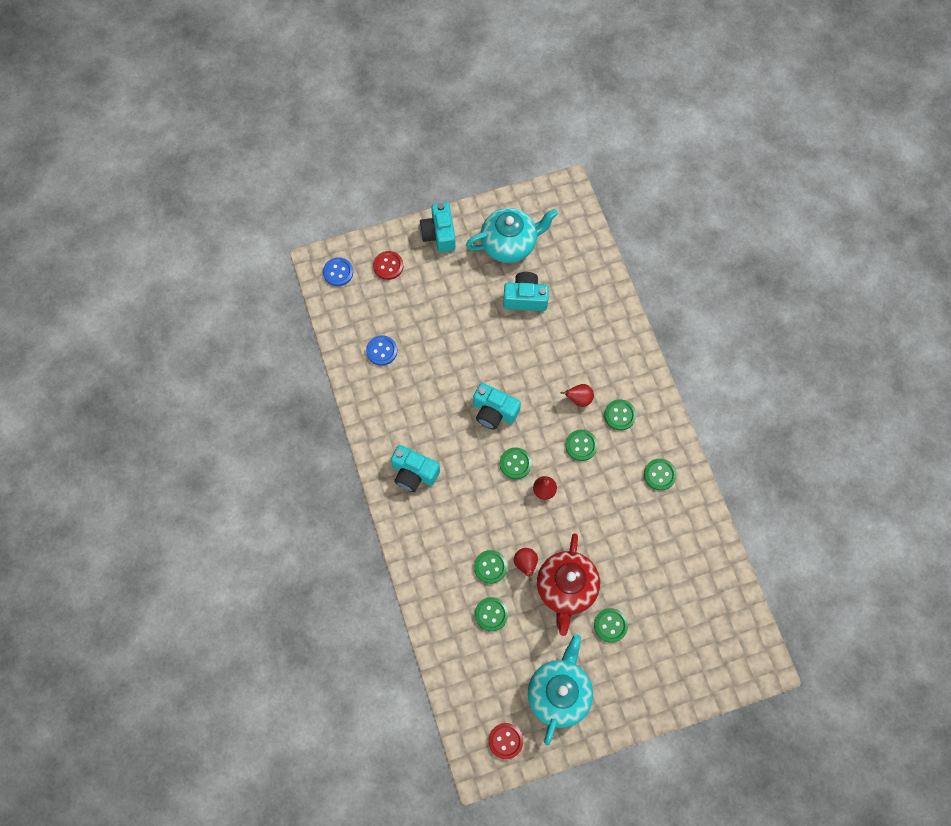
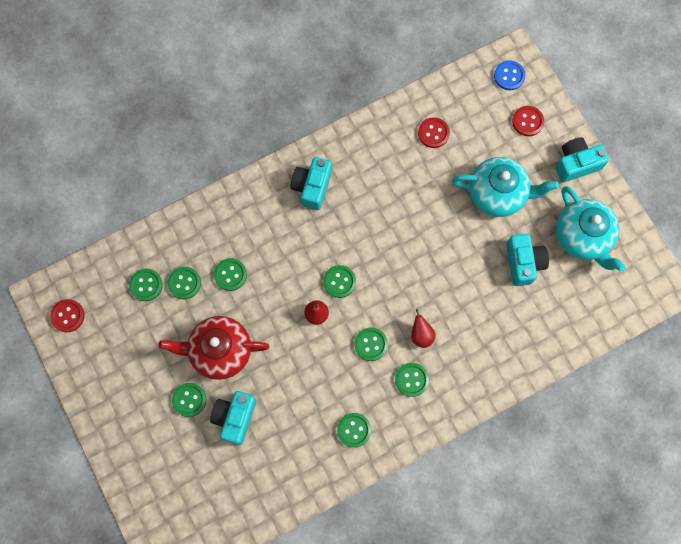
camera: 80 degrees right, 5 degrees up
(382, 351) = (433, 133): blue button -> red button
(486, 654) = (146, 285): none -> green button
(494, 412) = (390, 252): turquoise camera -> turquoise camera (235, 417)
(525, 564) = (238, 308): red pear -> none
(559, 693) = (117, 359): turquoise teapot -> turquoise teapot (498, 194)

